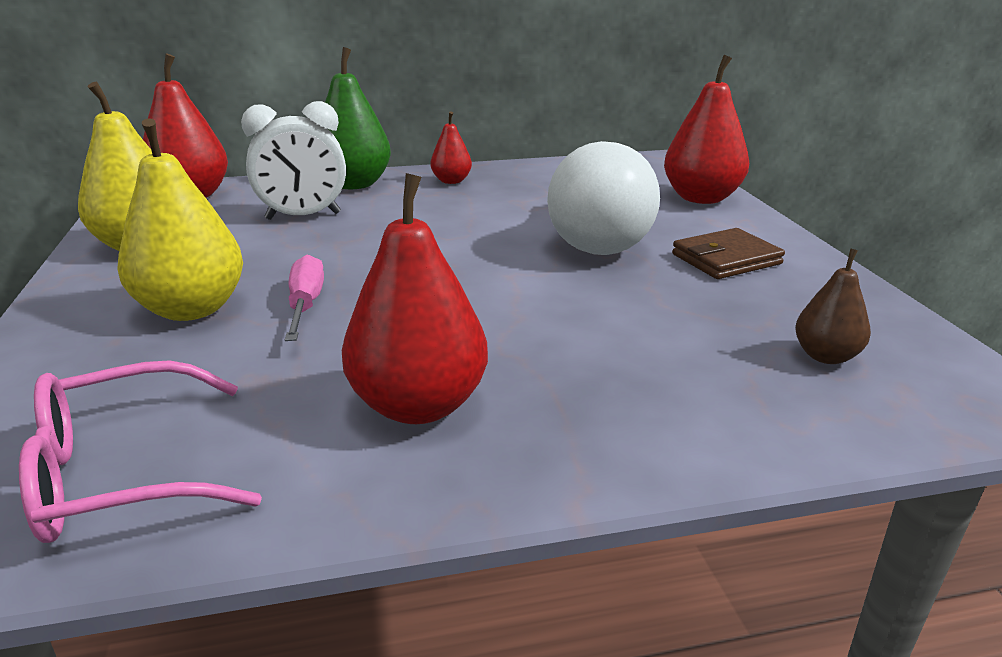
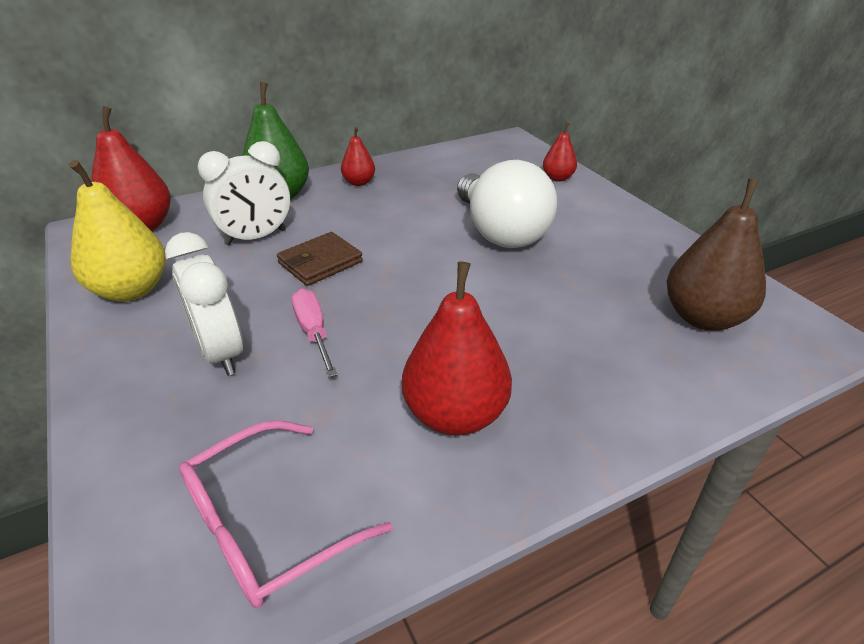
camera: 15 degrees left, 10 degrees up
(192, 309) = (221, 353): yellow pear -> white clock
(701, 198) = (557, 178): red pear -> red pear, size x0.54
(726, 259) = (602, 238): brown wallet -> brown wallet (320, 262)
(825, 356) = (703, 318): brown pear -> brown pear, size x1.85

